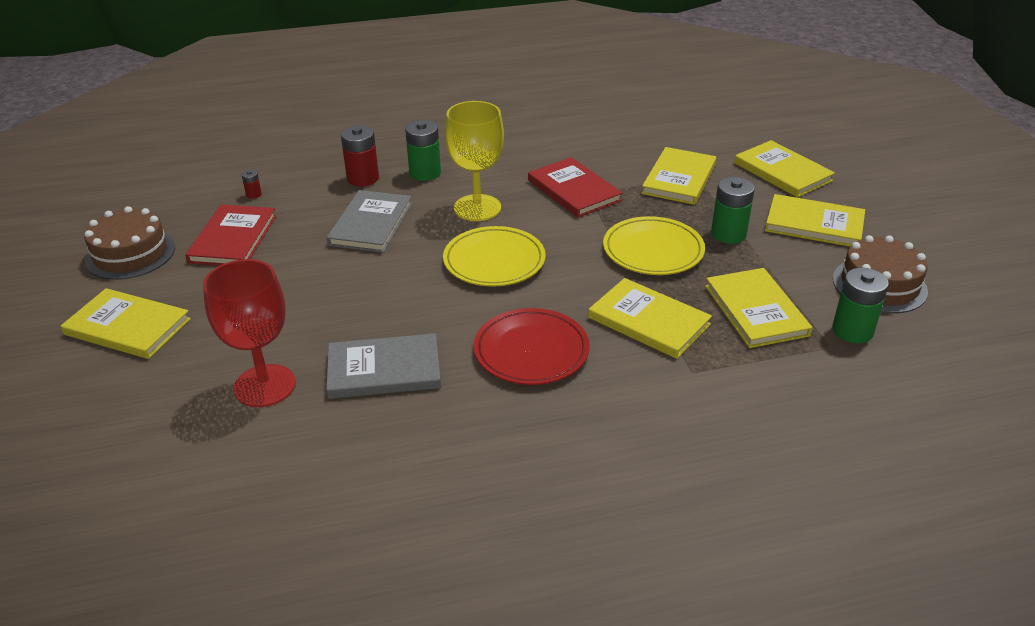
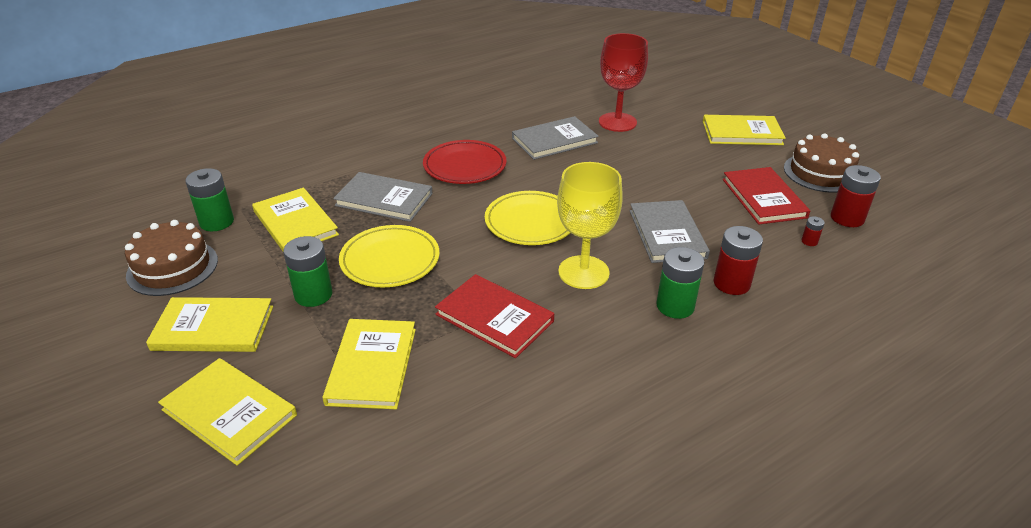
camera: 160 degrees right, 0 degrees up
(187, 206) = (847, 218): none -> red battery
(648, 321) = (384, 199): yellow book -> grey book

